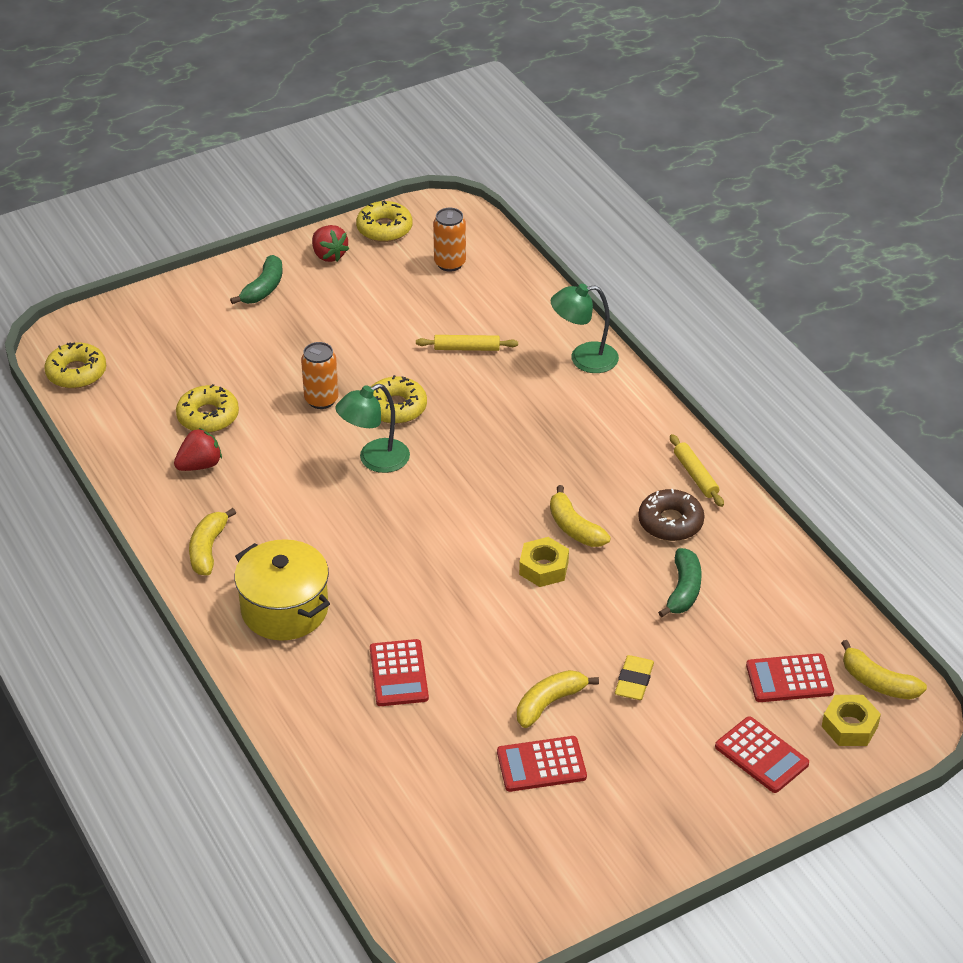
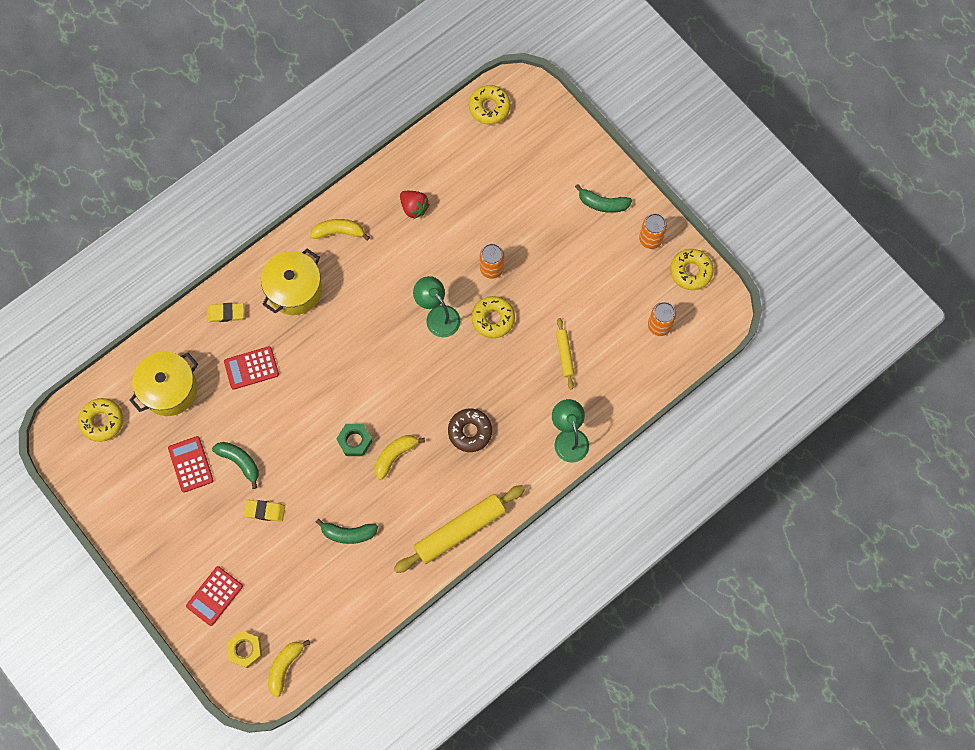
camera: 80 degrees right, 30 degrees up
(208, 416) = (461, 201): yellow donut -> yellow donut (102, 421)
(298, 696) = (226, 313): none -> yellow eraser
(329, 255) = (650, 239): red strawberry -> orange can
(408, 780) = (169, 389): none -> yellow pot
(543, 568) = (355, 441): yellow nut -> green nut
(549, 703) = (240, 462): yellow banana -> green banana
(670, 522) = (410, 518): brown donut -> brown donut (470, 431)
(695, 475) = (460, 530): yellow rolling pin -> yellow rolling pin, size x1.97
(789, 679) = (280, 609): red calculator -> none

